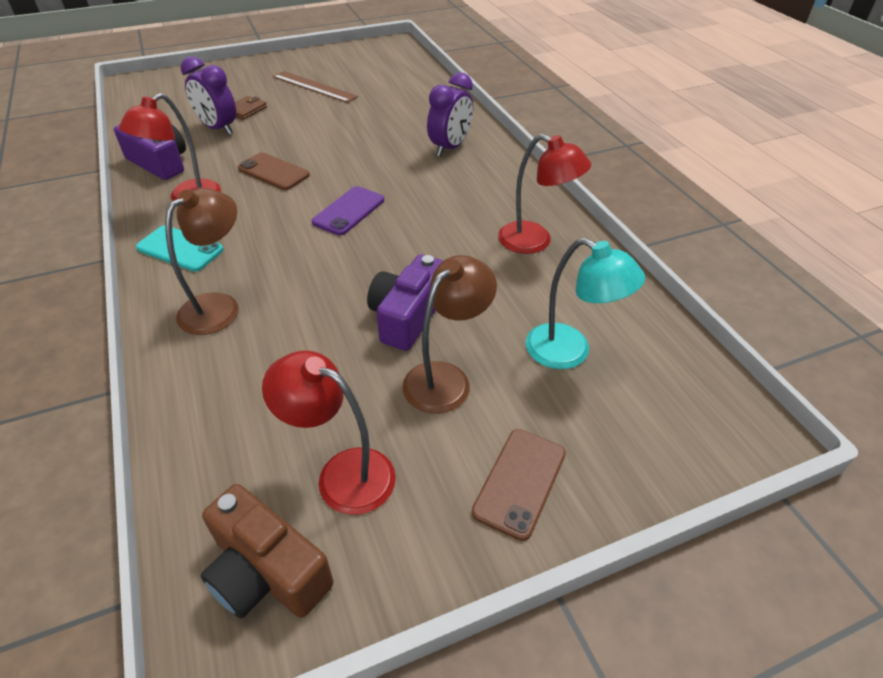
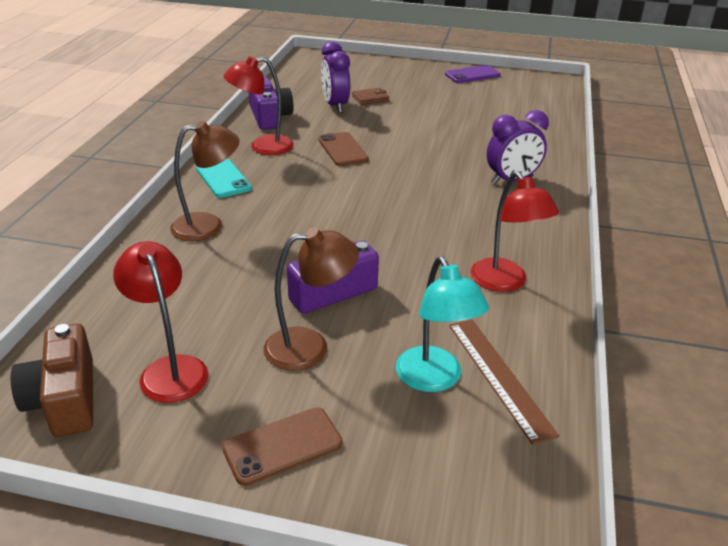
camera: 35 degrees right, 10 degrees down
(314, 86) = (444, 96): brown ruler -> brown ruler (499, 376)
(349, 211) = (369, 198): purple phone -> purple phone (472, 75)

